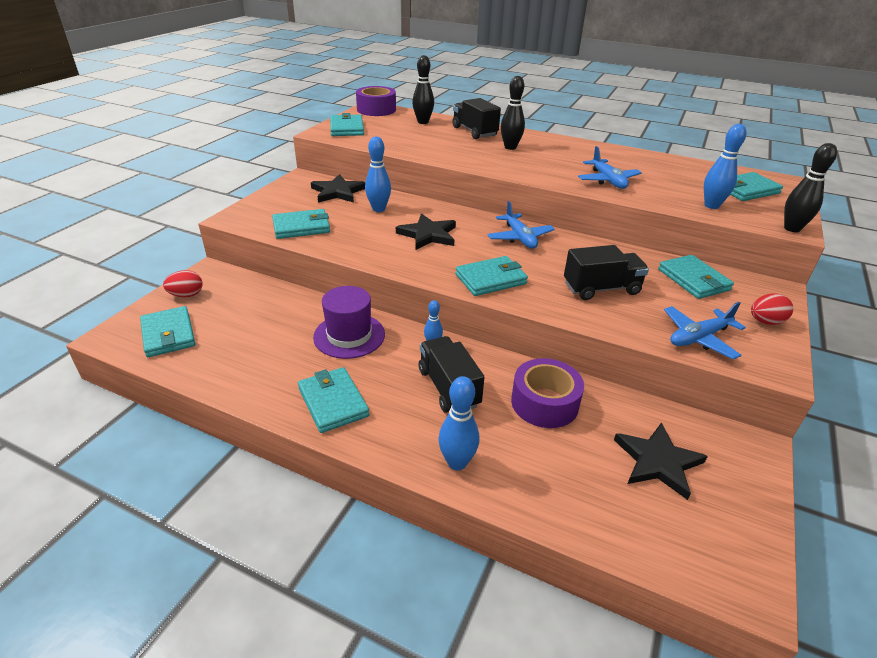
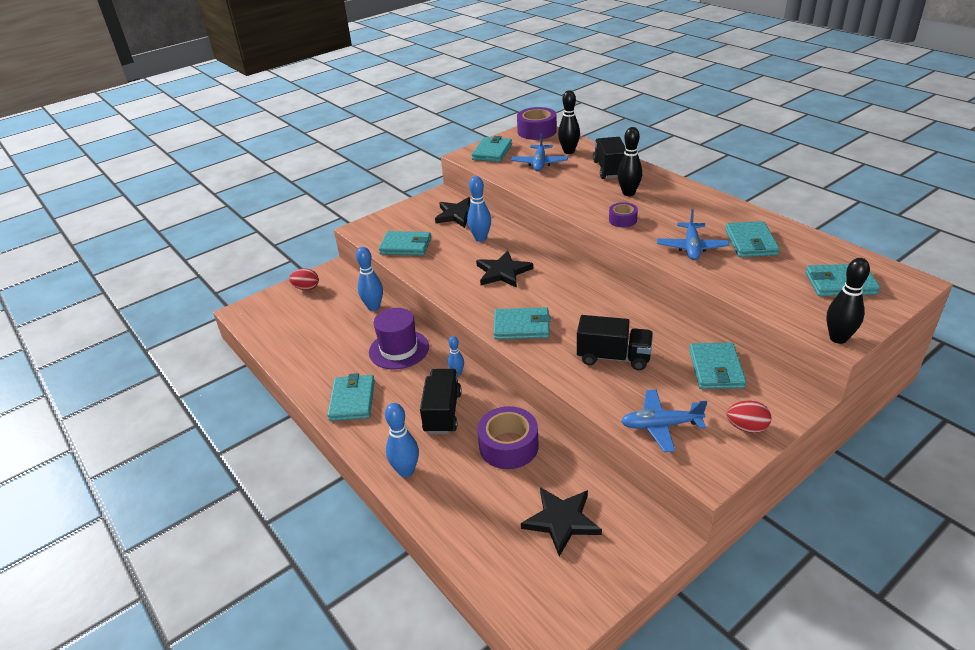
camera: 30 degrees right, 0 degrees up
(168, 334) = (277, 318): turquoise wallet -> turquoise wallet (750, 242)
(519, 238) = (583, 290): blue plane -> blue plane (539, 163)
(527, 167) = (622, 220): none -> purple tape
(711, 205) = (775, 295): blue bowling pin -> blue bowling pin (374, 307)

